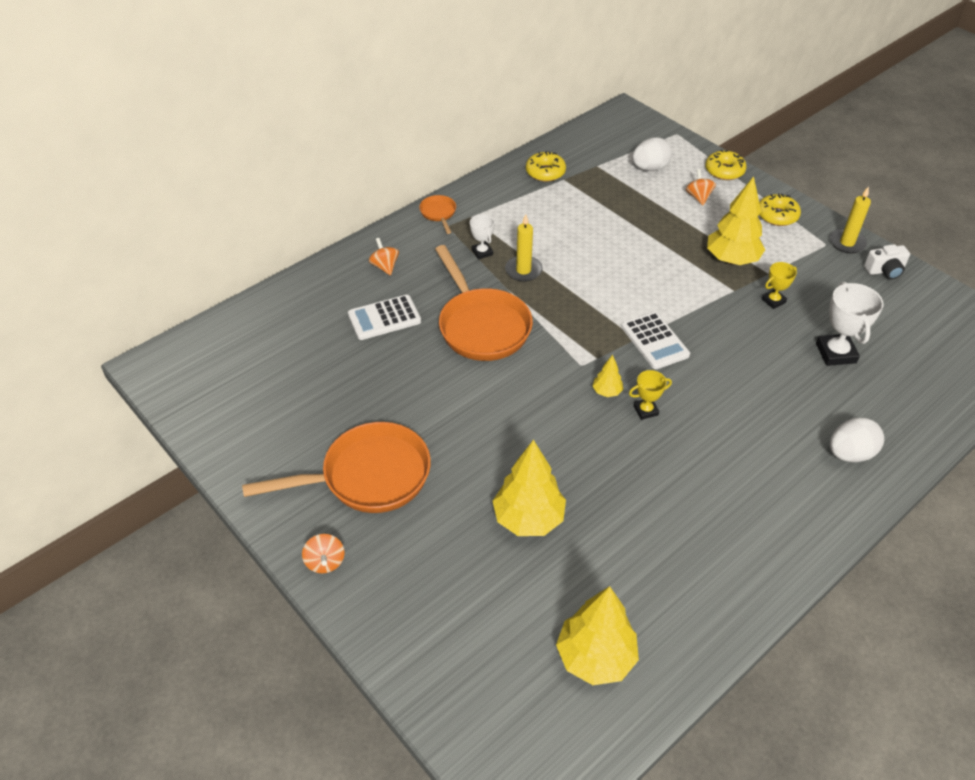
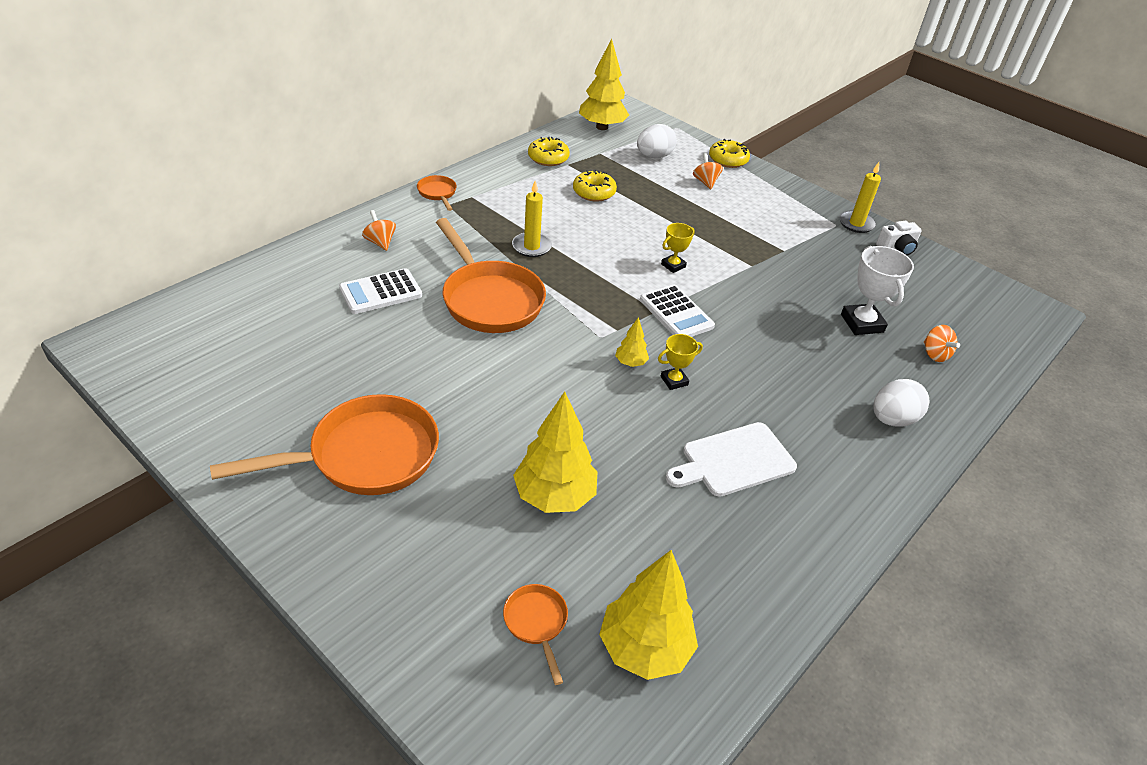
camera: 10 degrees left, 5 degrees down
(325, 562) = (313, 553): orange spinning top -> orange spinning top (935, 354)
(482, 252) = (486, 229): white trophy -> none
(506, 631) = (536, 623): none -> orange pan
(693, 490) = (734, 461): none -> white cutting board
(731, 260) = (745, 238): yellow tree -> yellow tree (602, 127)
(773, 301) = (792, 275): yellow trophy -> yellow trophy (673, 265)
(777, 215) = (785, 199): yellow donut -> yellow donut (594, 192)

